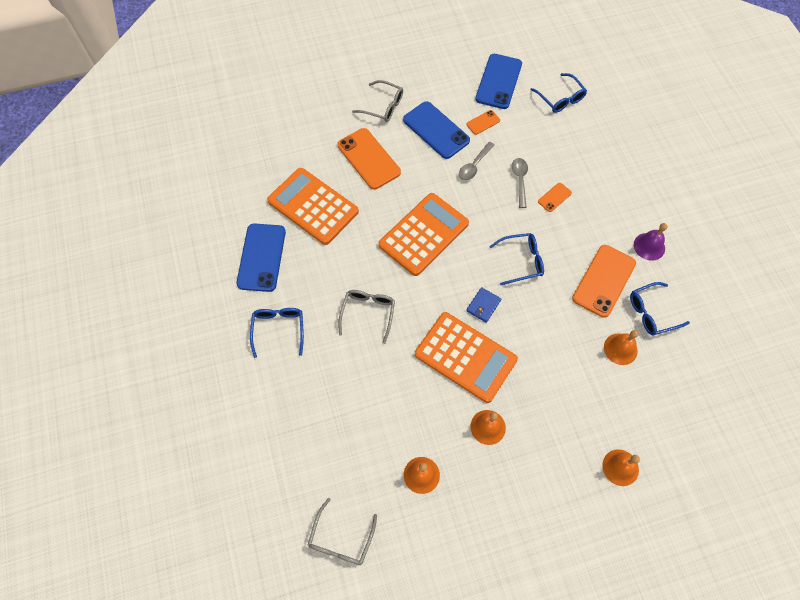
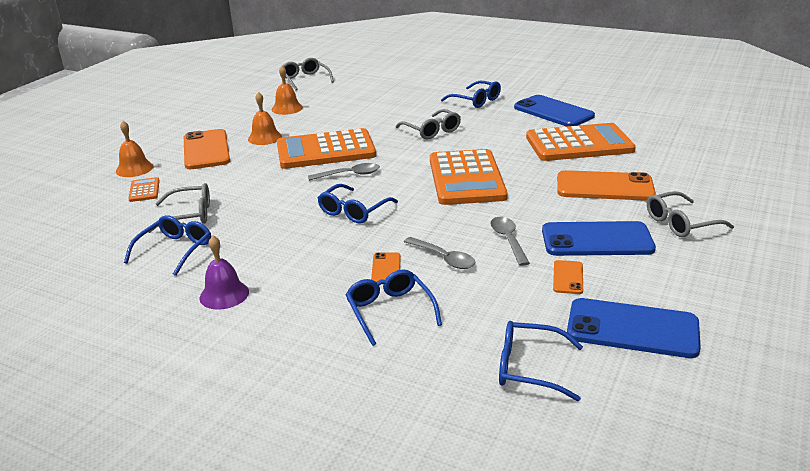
camera: 135 degrees right, 35 degrees down
(483, 305) = (349, 175): blue wallet -> grey spoon
(498, 81) = (632, 329): blue phone -> blue phone turned 45 degrees counterclockwise
(581, 169) = (390, 311): none -> blue glasses
(604, 281) = (252, 243): orange phone -> orange phone (206, 150)
(620, 349) = (189, 215): orange bell -> grey glasses
(631, 417) = (144, 190): none -> orange calculator

